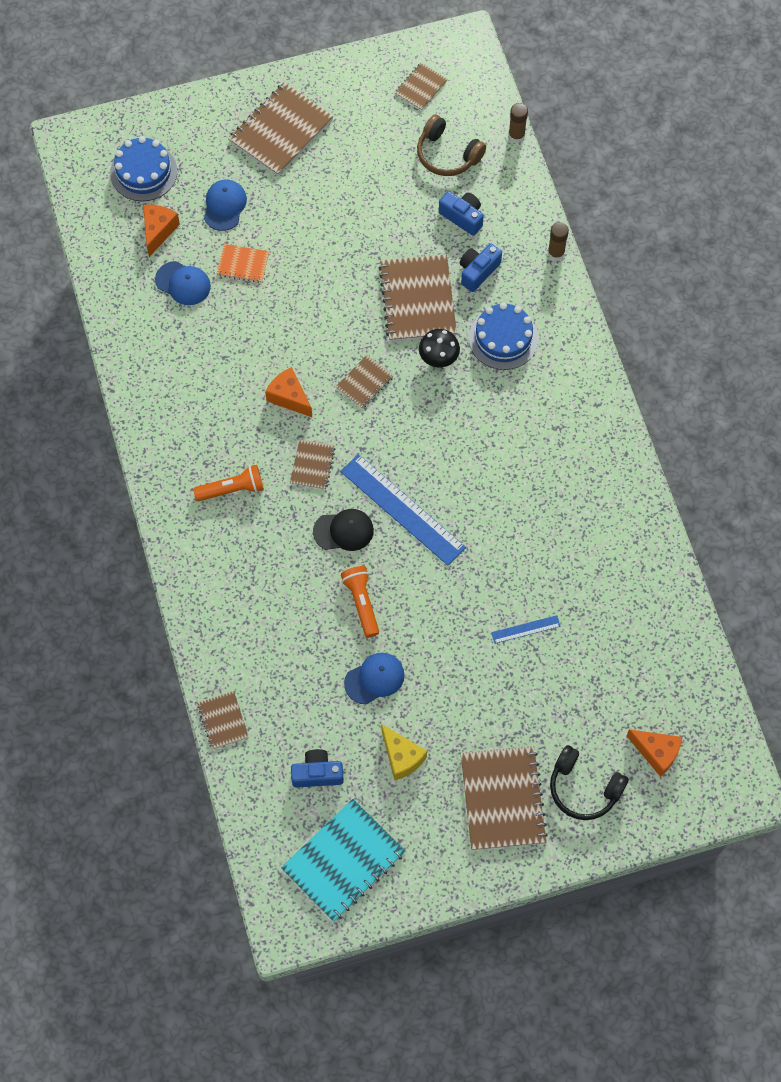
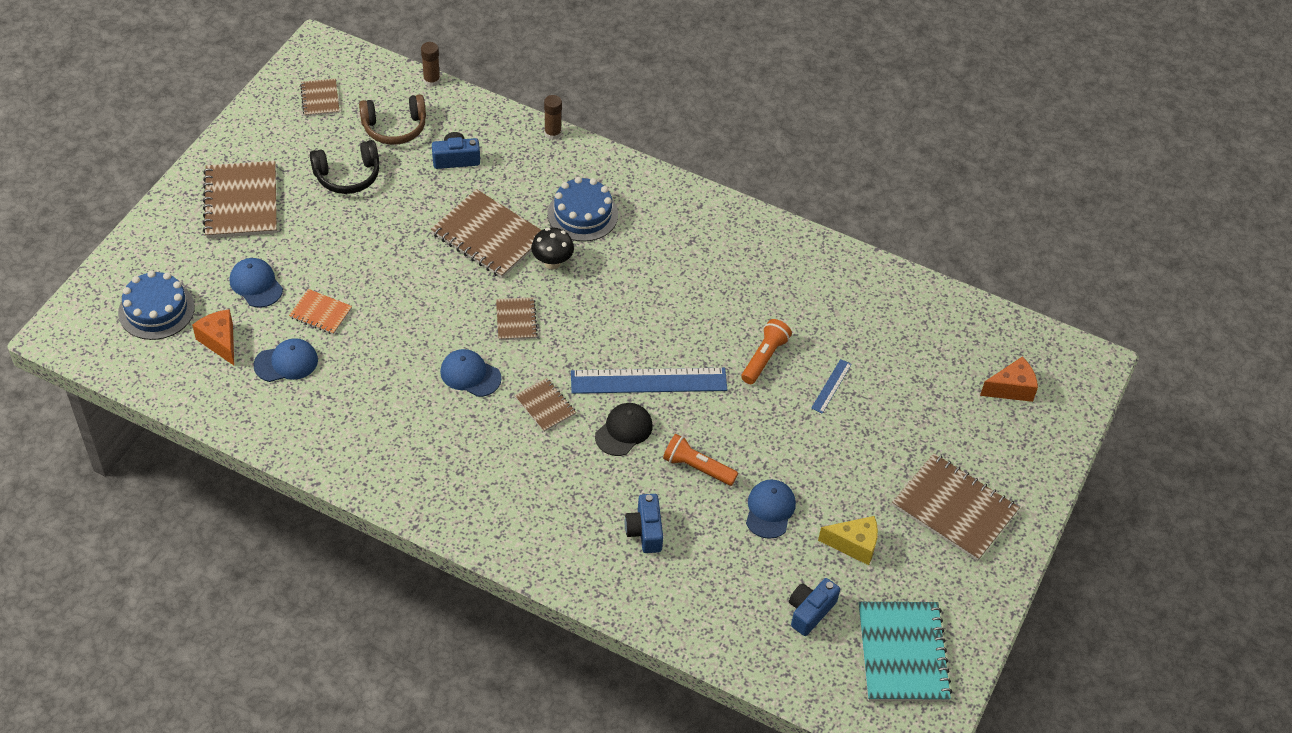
camera: 50 degrees left, 15 degrees down
(223, 721) = (696, 640): brown notebook -> none
(232, 489) = (503, 473): orange flashlight -> orange flashlight (764, 358)
(243, 264) = (320, 313): orange notebook -> orange notebook turned 60 degrees clockwise
(289, 397) = (470, 375): orange cheese -> blue cap
(478, 271) = (511, 185): blue camera -> blue camera (645, 531)
(584, 788) = (996, 453): black headphones -> black headphones (347, 176)

